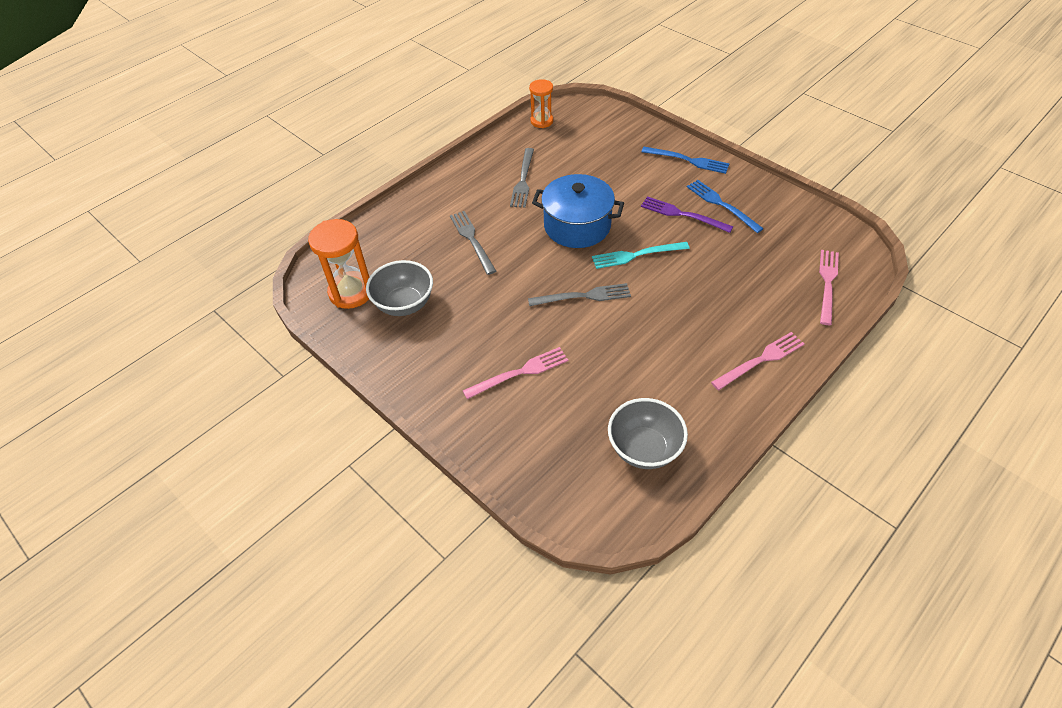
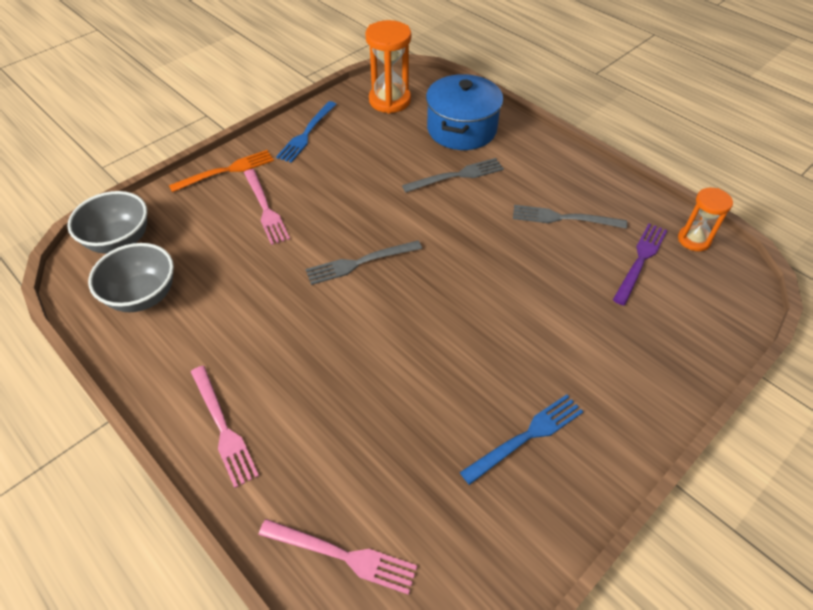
camera: 90 degrees right, 0 degrees up
(404, 304) = (369, 132): grey bowl -> grey bowl (120, 241)
(462, 417) = (226, 171): none -> orange fork
(577, 226) = (479, 264): blue pot -> blue pot (461, 129)
(583, 296) = (360, 262): grey fork -> grey fork turned 75 degrees clockwise
(636, 255) = (423, 318): turquoise fork -> none
(682, 214) = (502, 381): purple fork -> purple fork (640, 260)
(688, 160) = (632, 407): blue fork -> blue fork (306, 133)

